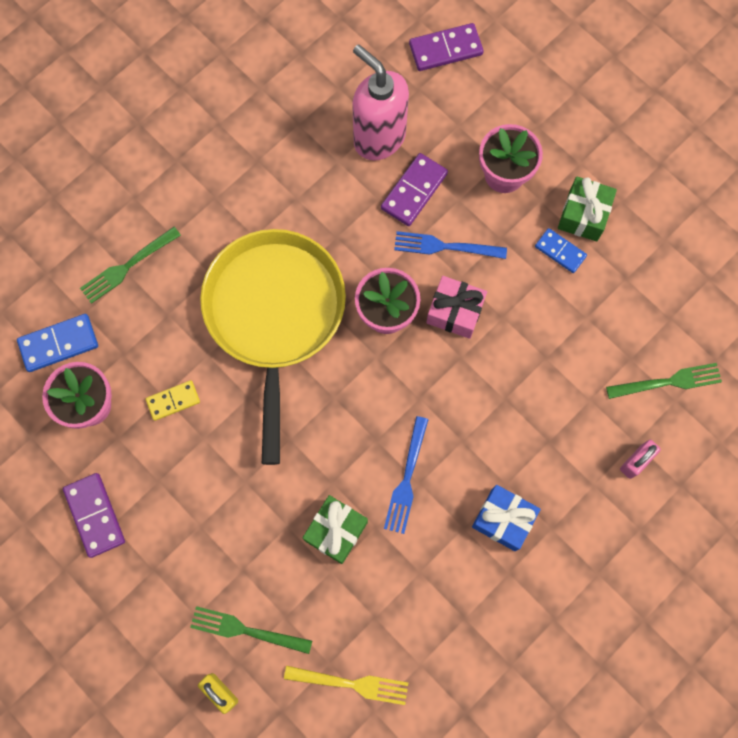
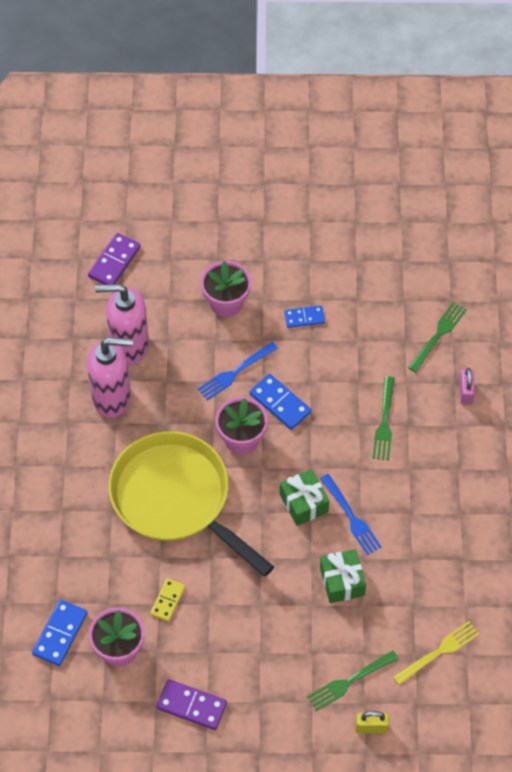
camera: 45 degrees left, 15 degrees down
(128, 266) = (54, 552): green fork -> green fork (384, 422)
(316, 173) = (112, 398): none -> pink soap dispenser
(414, 191) = (183, 357): purple domino -> none
(455, 312) = (280, 403): pink gift -> blue domino
(503, 519) = (427, 488): blue gift -> none
(583, 215) = (296, 286): green gift -> green gift (303, 503)

